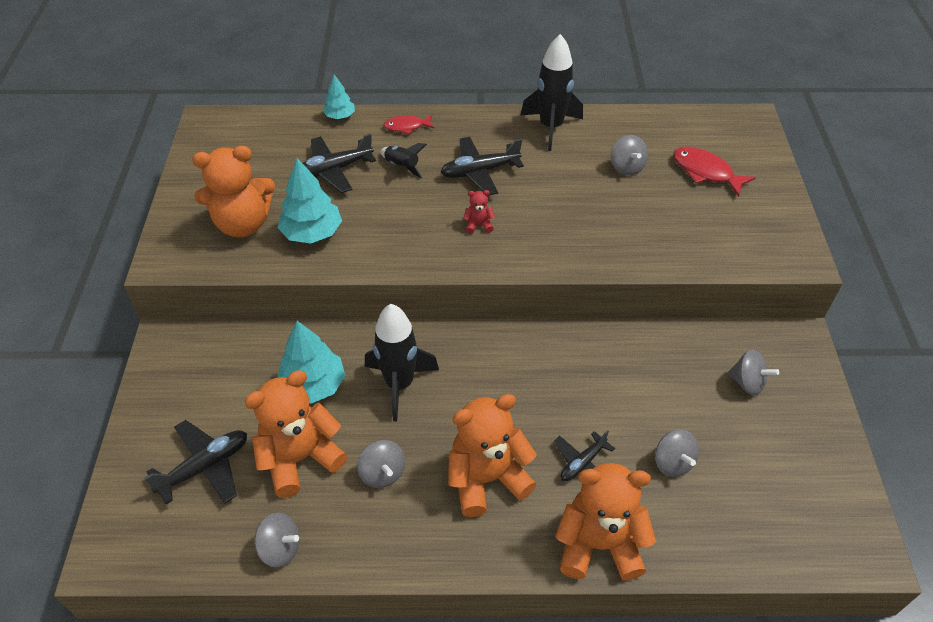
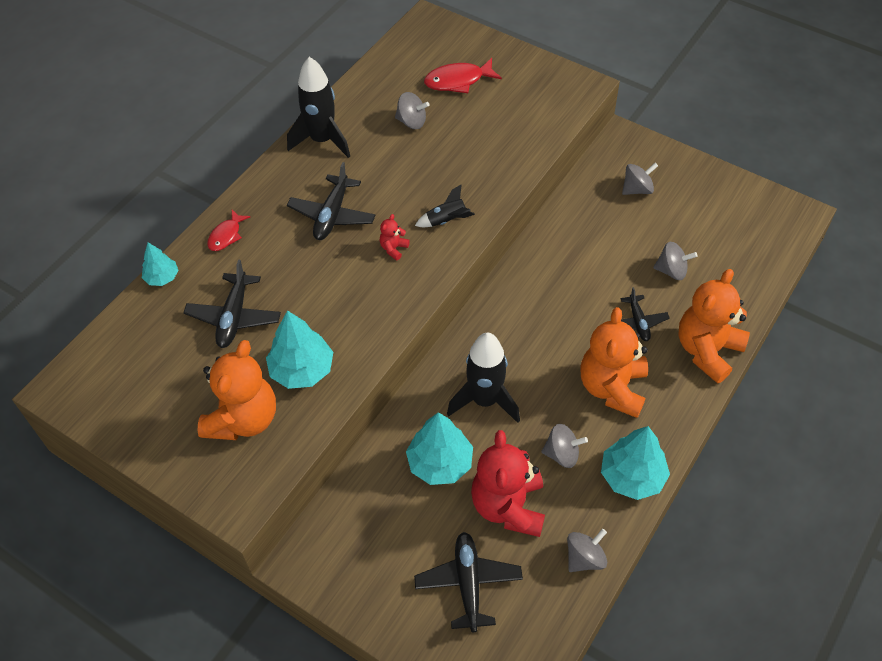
camera: 55 degrees left, 5 degrees up
(300, 458) = (508, 506): orange teddy bear -> red teddy bear
(396, 546) = (632, 476): none -> turquoise tree
(402, 166) = (275, 264): black rocket -> black rocket (446, 220)

